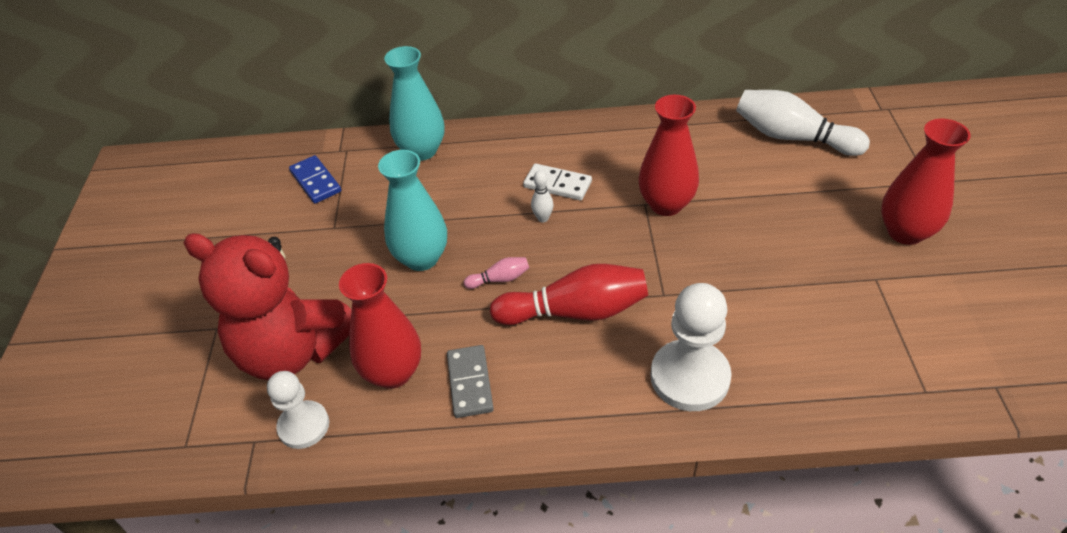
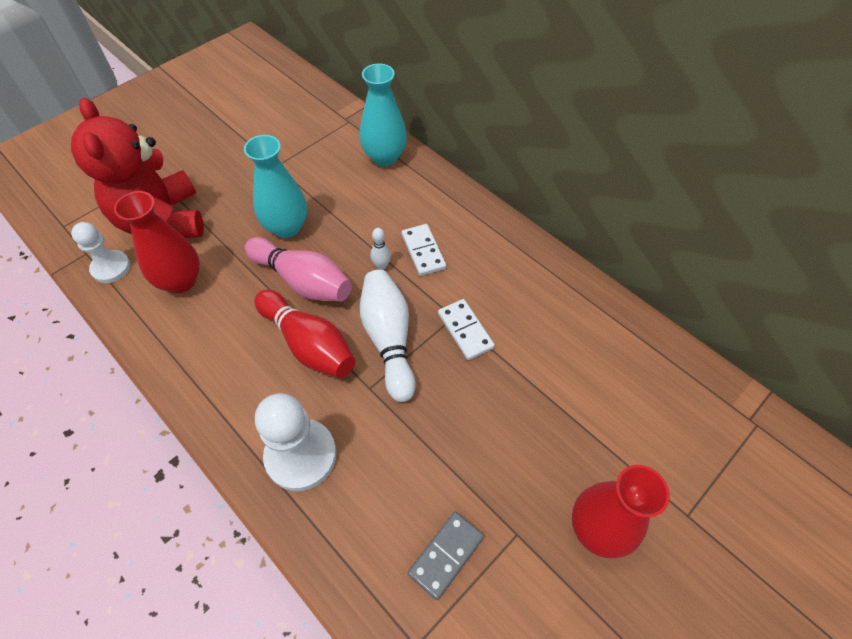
camera: 45 degrees right, 10 degrees up
(315, 181) = (307, 128): blue domino -> none
(469, 383) = (201, 326): grey domino -> grey domino (446, 555)
(500, 279) = (303, 281): pink bowling pin -> pink bowling pin, size x2.23
(666, 204) = (465, 330): red vase -> white domino
(792, 137) = (633, 370): white bowling pin -> white bowling pin (389, 339)

